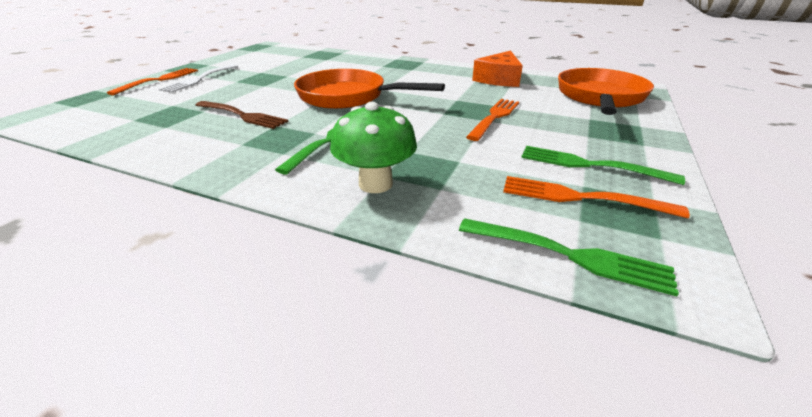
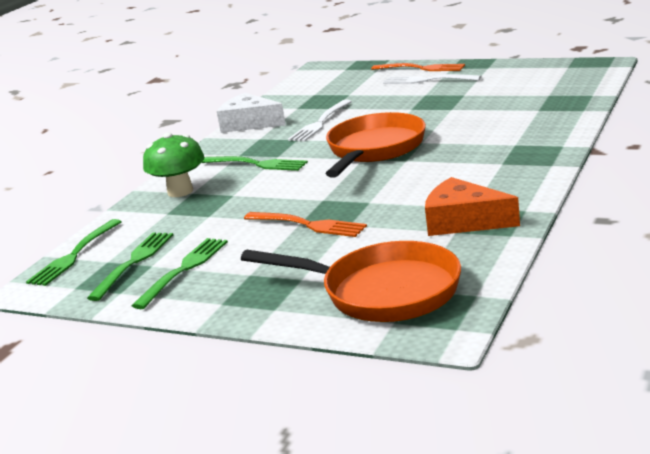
camera: 95 degrees right, 10 degrees down
(173, 151) = (249, 123): none -> white cheese
(242, 115) = (320, 123): brown fork -> white fork
(581, 197) = (134, 262): orange fork -> green fork

